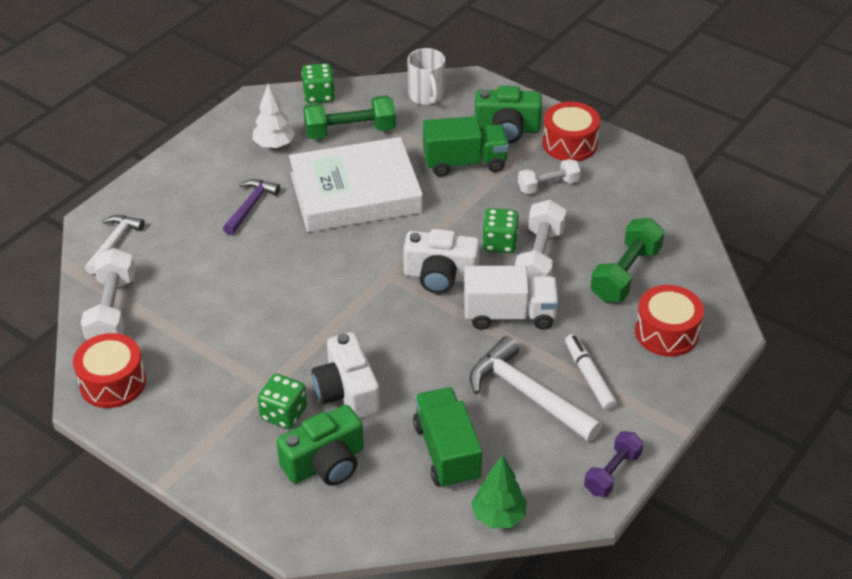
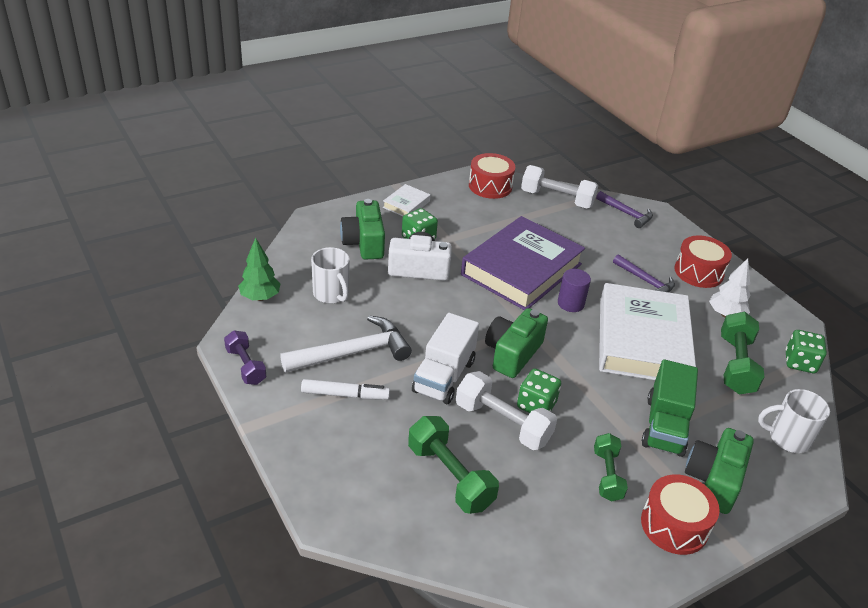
camera: 110 degrees right, 5 degrees down
(114, 243) = (626, 213): white hammer -> purple hammer
(209, 454) = (406, 204): none -> white book
(290, 304) = (521, 269): none -> purple book
(328, 253) = (570, 303): none -> purple cylinder
(440, 276) = (512, 353): white camera -> green camera
(447, 452) = (331, 294): green truck -> white mug
(548, 185) = (607, 475): white dumbbell -> green dumbbell
(666, 332) = (358, 470): red drum -> red drum (698, 272)

